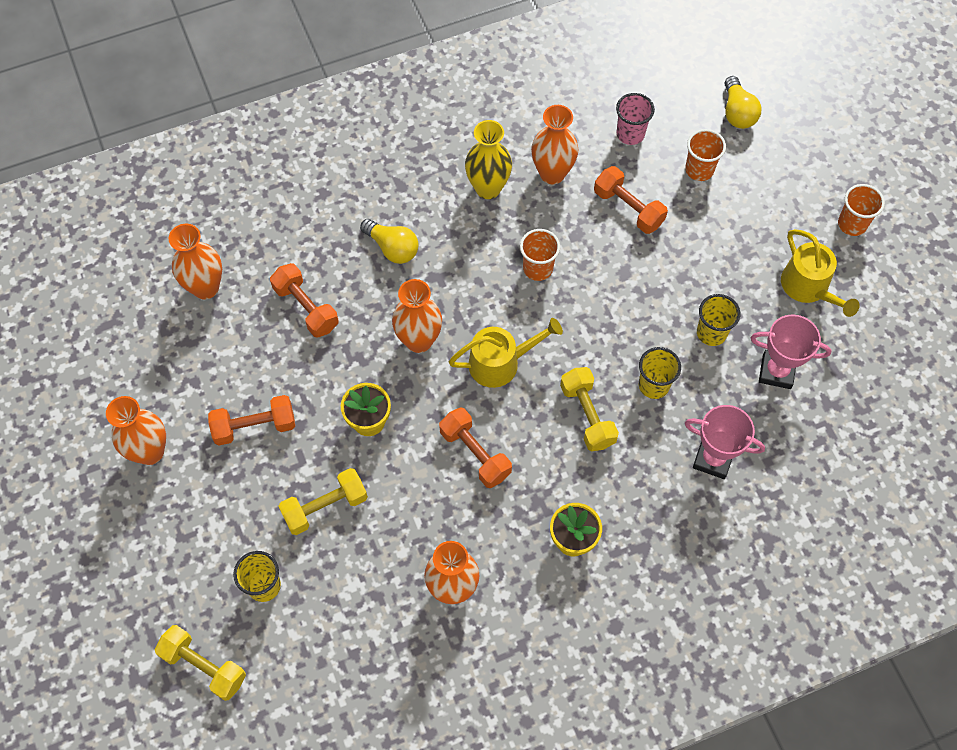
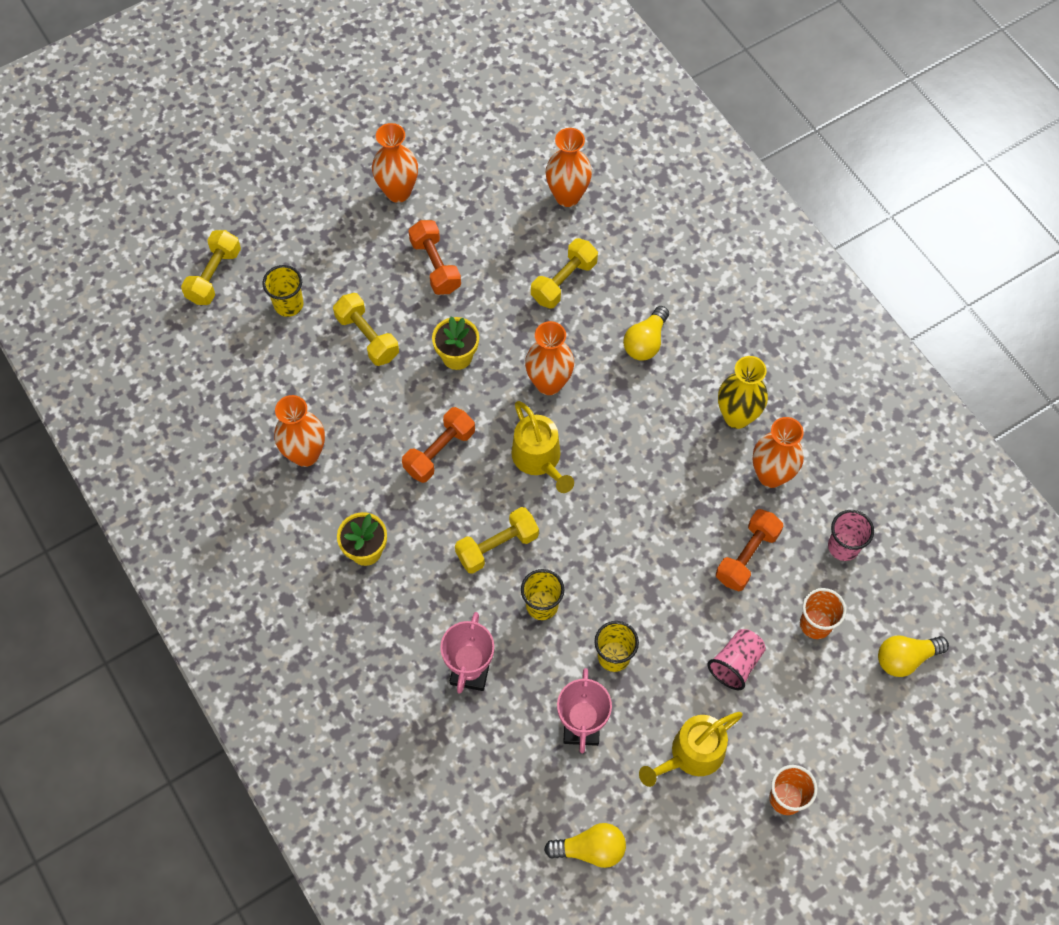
camera: 80 degrees right, 0 degrees up
(306, 308) = (564, 281): orange dumbbell -> yellow dumbbell
(538, 268) = (653, 477): orange cup -> none
(729, 237) = (735, 664): none -> pink cup
(889, 383) = (590, 849): none -> yellow light bulb

